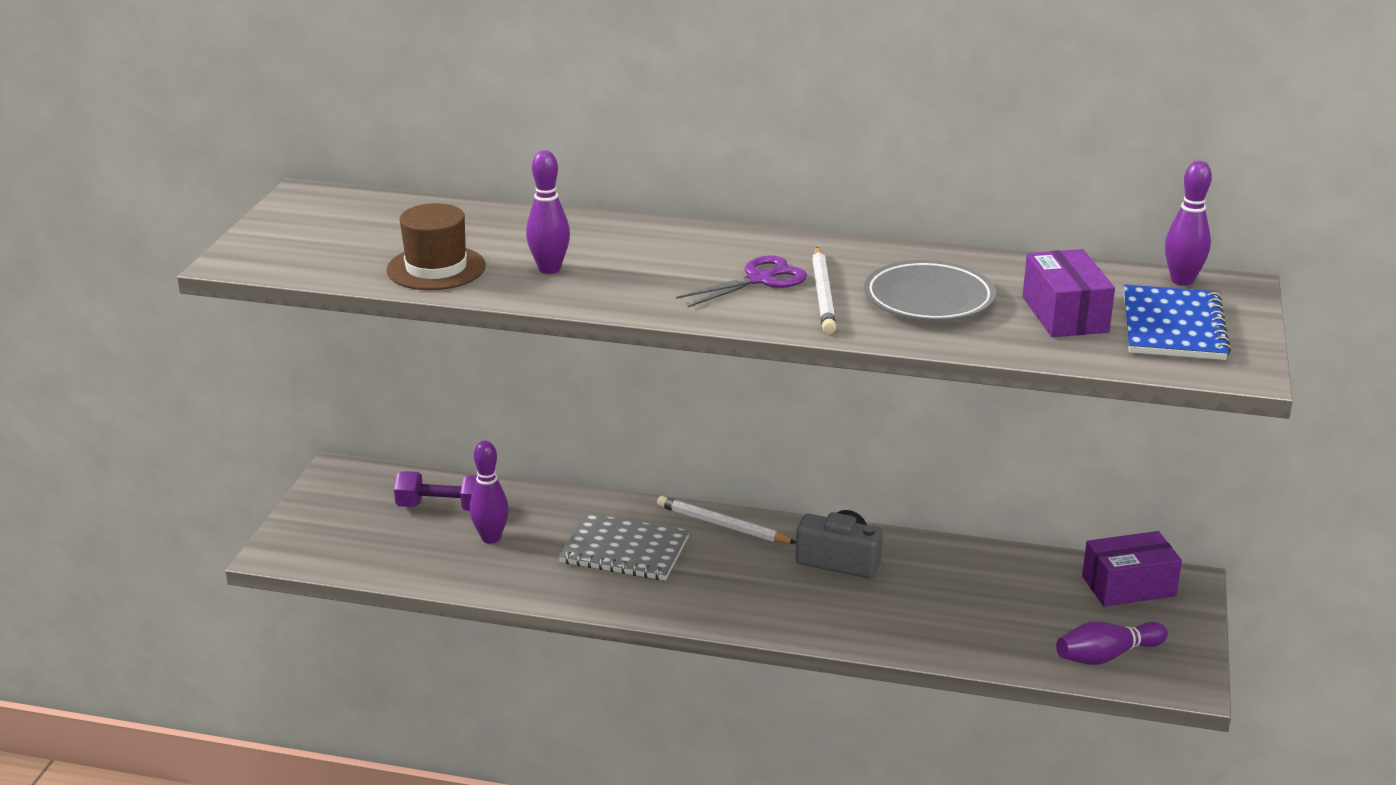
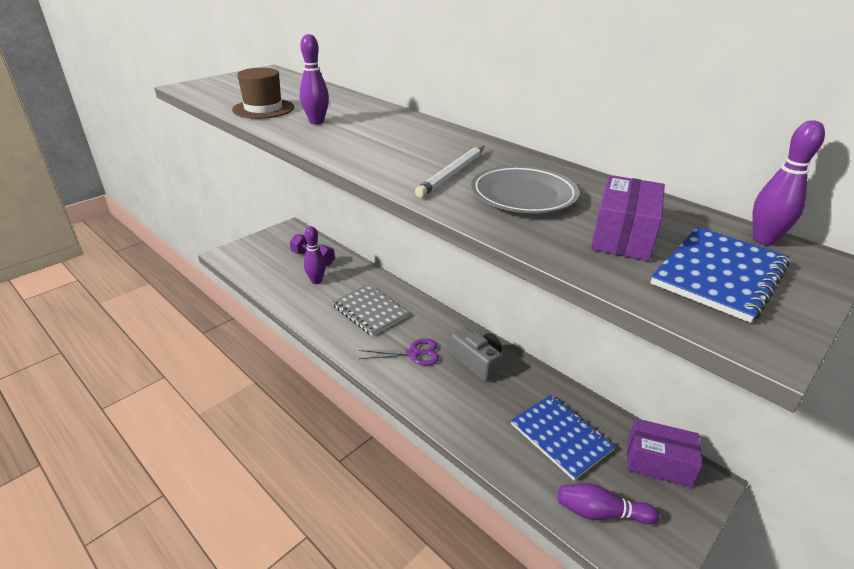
camera: 30 degrees right, 5 degrees up
(722, 525) = (432, 316): white pencil -> none
(759, 280) = (424, 155): purple scissors -> purple scissors (413, 353)
(1009, 602) = (561, 437): none -> blue notebook

